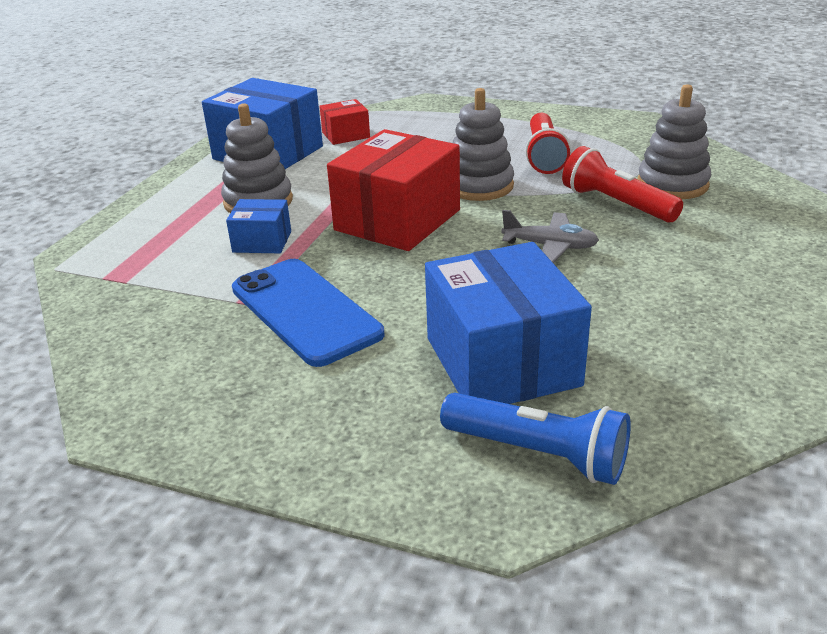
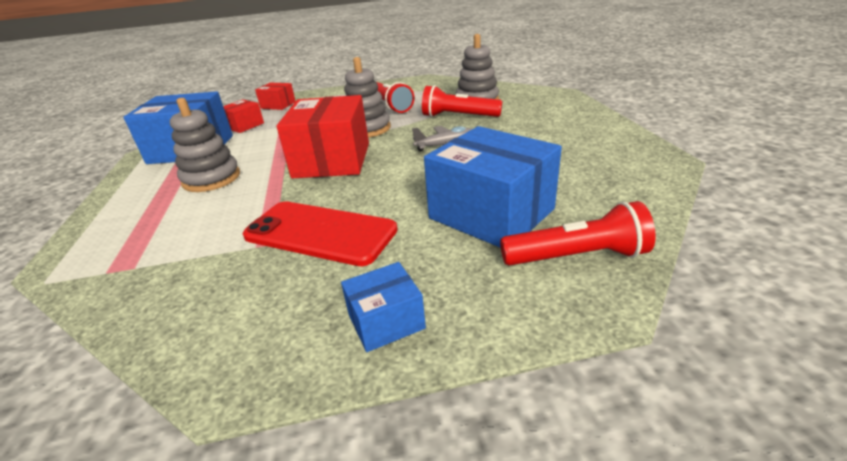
camera: 30 degrees left, 0 degrees up
(262, 241) = (239, 201): blue box -> blue box (386, 321)
(305, 311) = (320, 233): blue phone -> red phone
(408, 113) = (278, 105): none -> red box
(538, 454) = (577, 256): blue flashlight -> red flashlight

